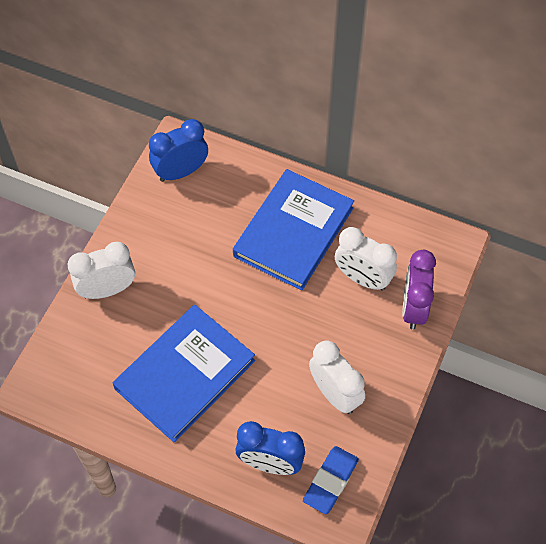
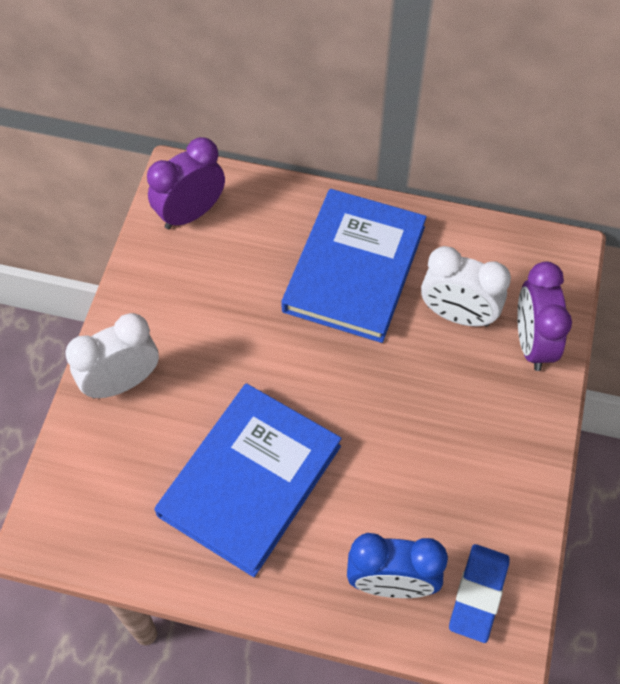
camera: 10 degrees left, 0 degrees up
(181, 172) = (191, 213): blue clock -> purple clock
(335, 394) = (457, 473): white clock -> none

